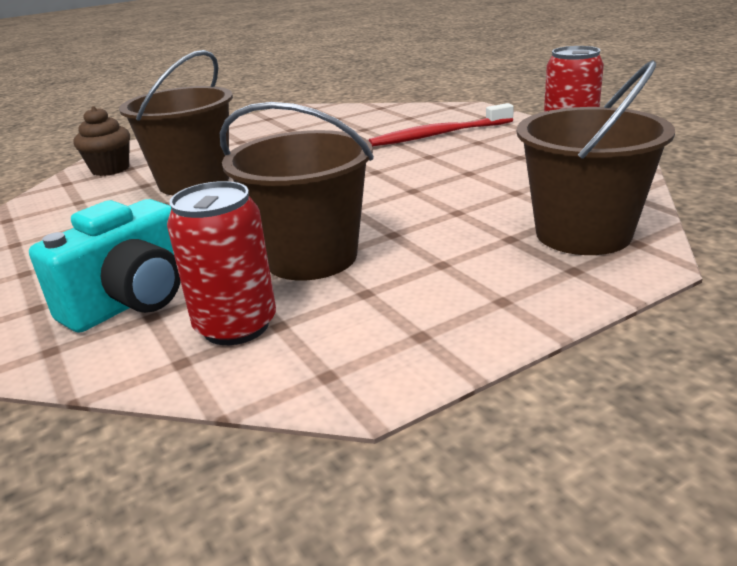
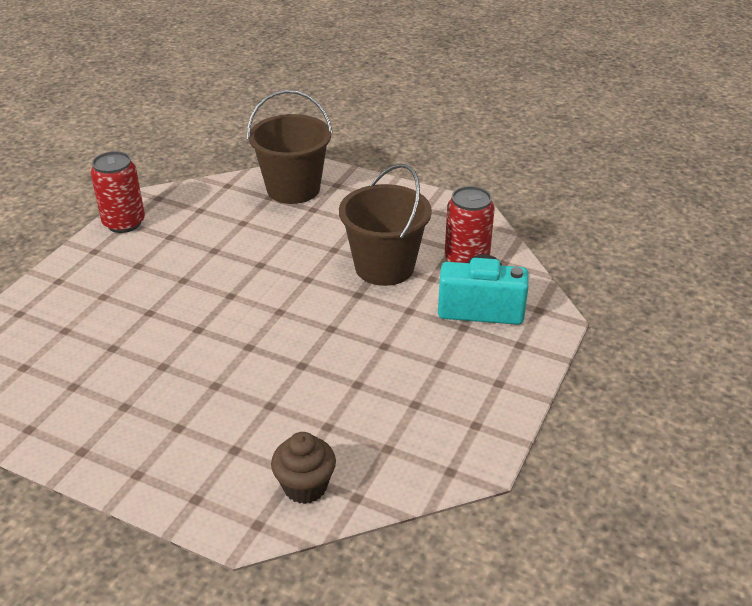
camera: 125 degrees left, 10 degrees up
(194, 182) = (304, 393): brown bucket -> none
(439, 135) = (123, 291): red toothbrush -> none

